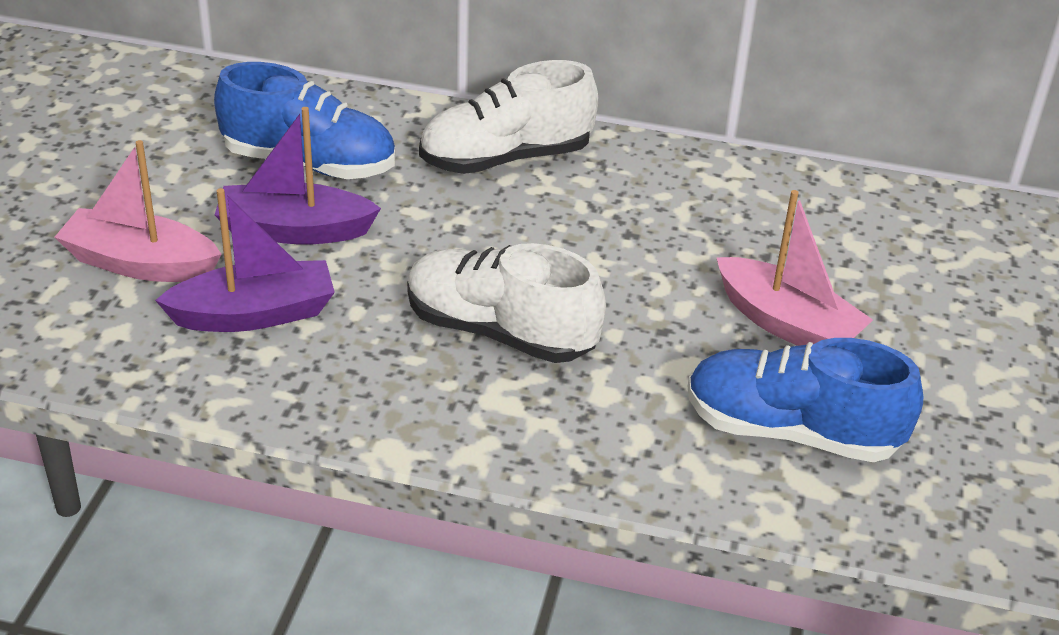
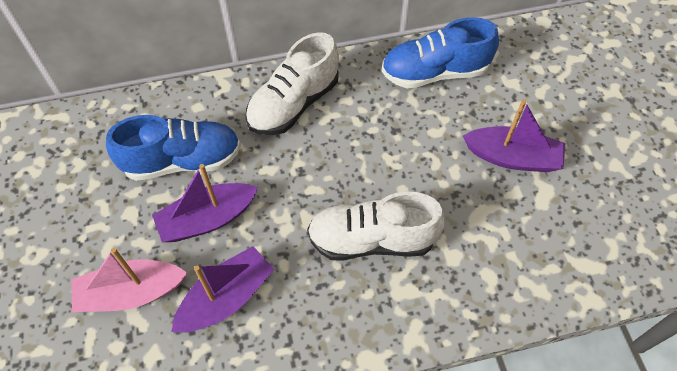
camera: 25 degrees left, 20 degrees up
(787, 324) = (512, 157): pink boat -> purple boat
(791, 431) = (559, 233): blue shoe -> blue shoe (435, 72)

